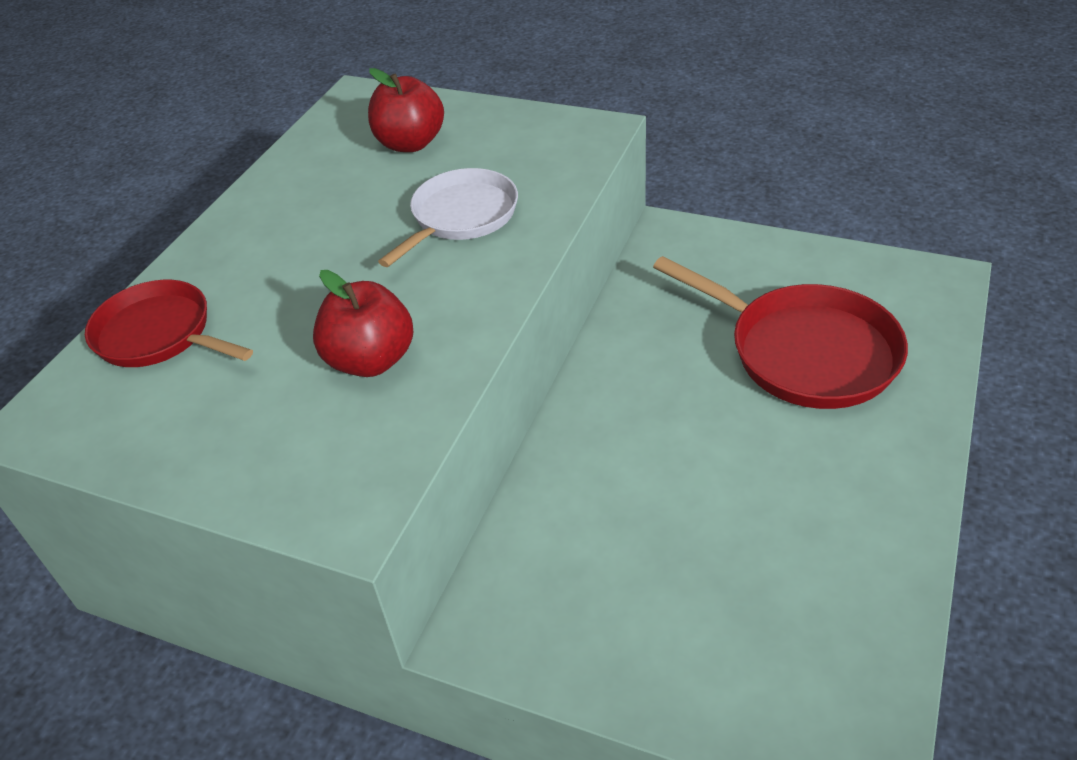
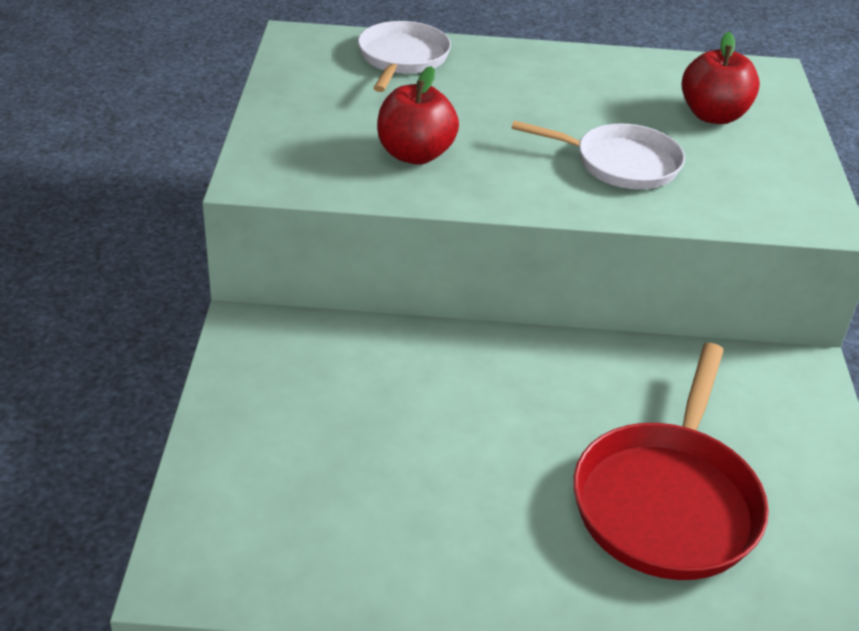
camera: 65 degrees right, 5 degrees down
(159, 334) = (402, 59): red pan -> white pan

